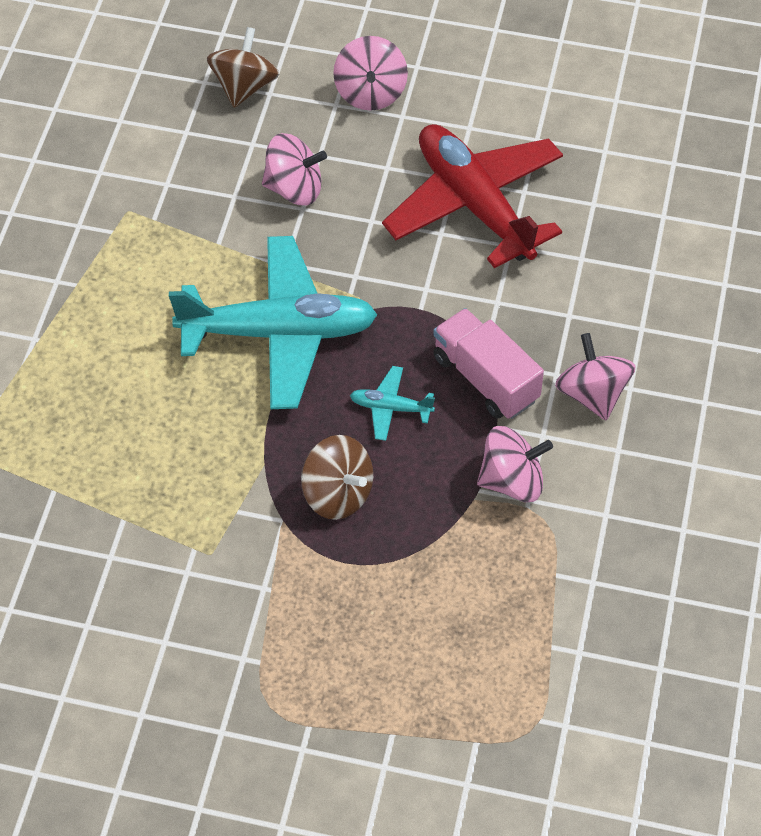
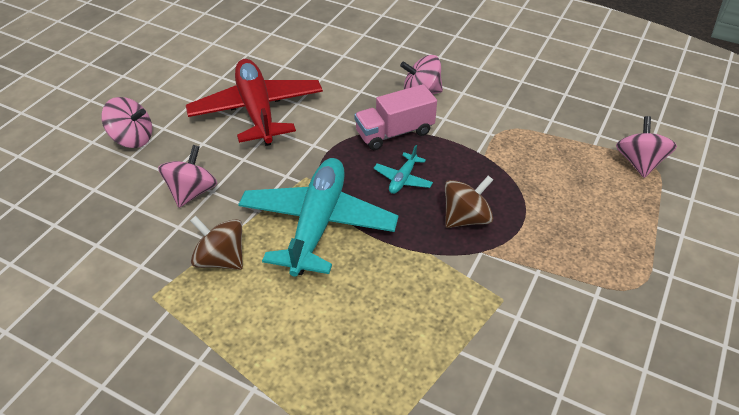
camera: 75 degrees left, 10 degrees down
(244, 87) = (77, 202): brown spinning top -> brown spinning top (221, 259)
(475, 205) = (257, 111): red plane -> red plane turned 90 degrees clockwise
(512, 481) = (474, 137): pink spinning top -> pink spinning top (639, 163)

